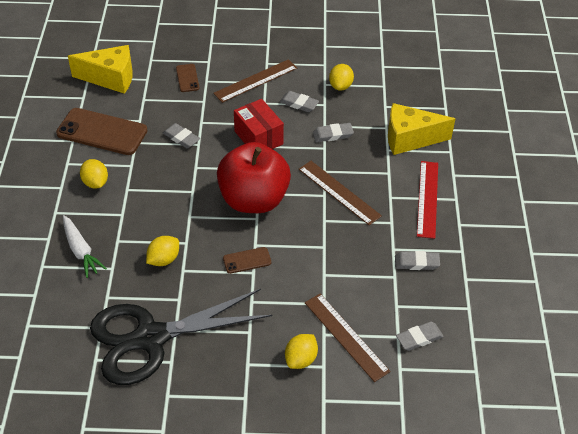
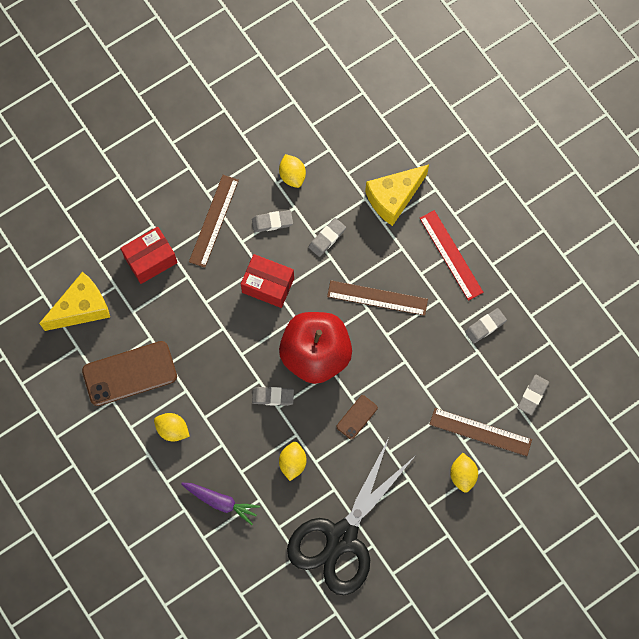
camera: 35 degrees left, 25 degrees up
(81, 251) = (221, 502): white carrot -> purple carrot
(181, 138) = (203, 332): grey eraser -> grey eraser (273, 397)
(187, 78) = (151, 260): brown phone -> red box

